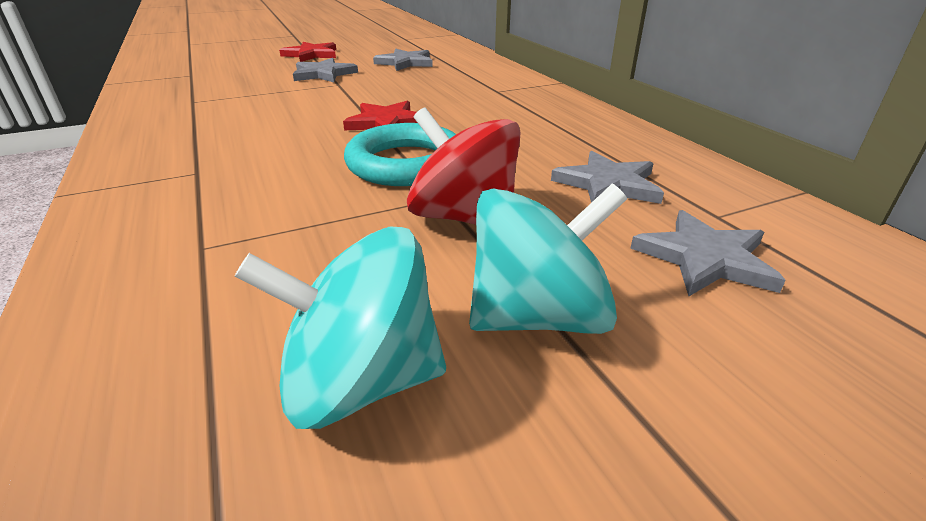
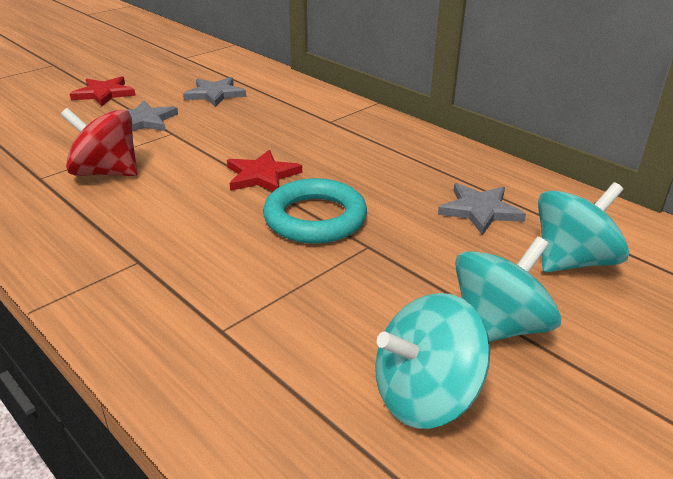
camera: 20 degrees left, 0 degrees up
(464, 217) = (398, 261): red spinning top -> red spinning top (106, 172)
(705, 258) = (572, 261): grey star -> turquoise spinning top

